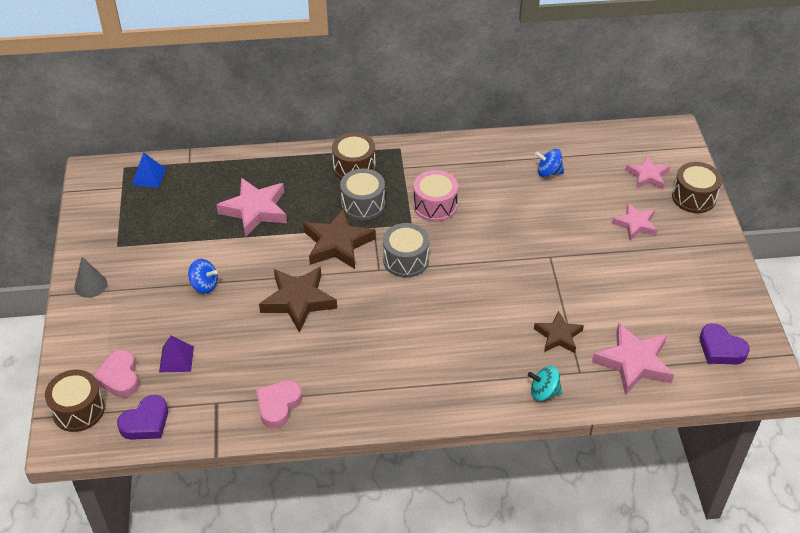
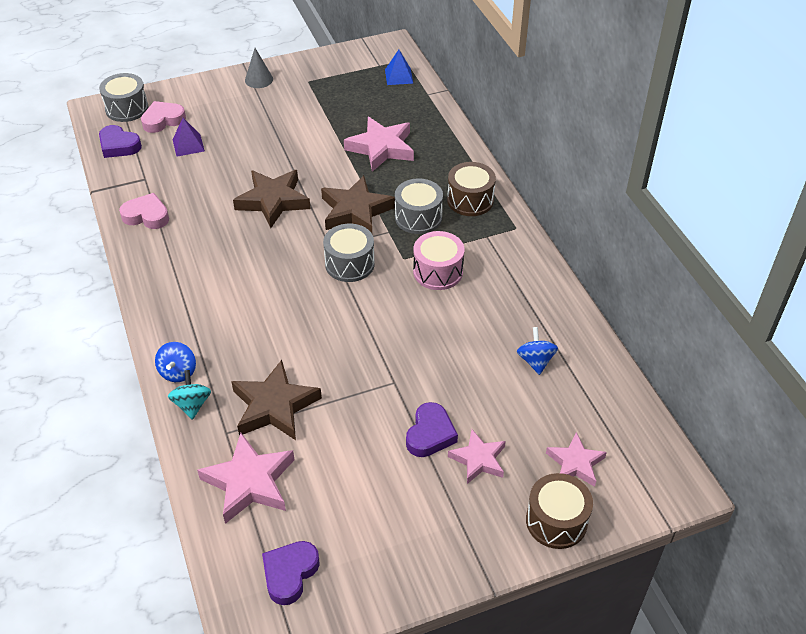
camera: 75 degrees right, 0 degrees up
(78, 410) = (127, 108): brown drum -> grey drum
(204, 285) = (276, 140): blue spinning top -> blue spinning top (178, 372)
(558, 336) = (274, 406): brown star -> brown star, size x1.59
(606, 246) = (430, 434): none -> purple heart

